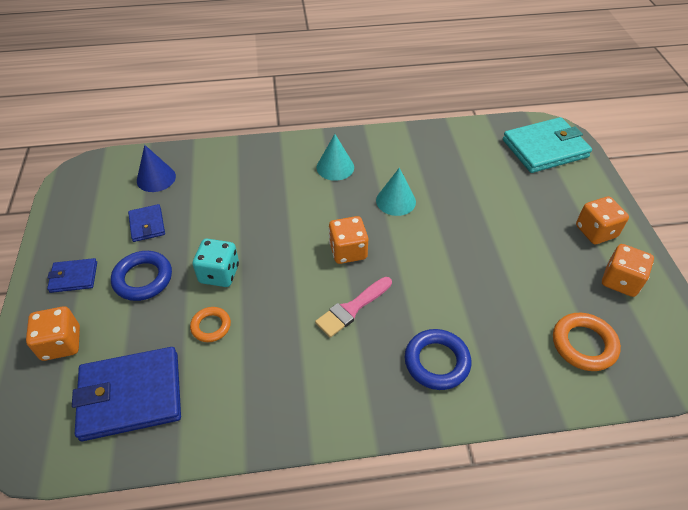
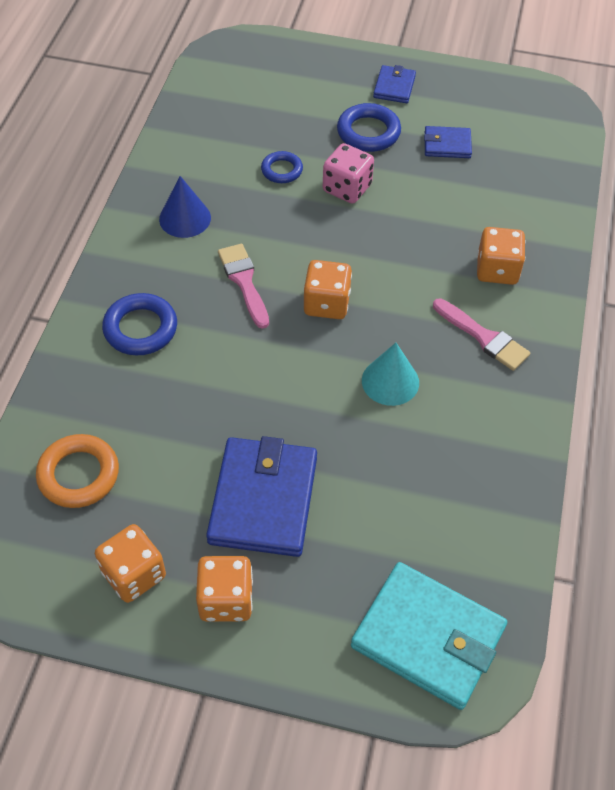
camera: 110 degrees right, 5 degrees up
(61, 343) = (316, 74): orange dice -> orange dice (497, 270)
(131, 395) = (236, 109): blue wallet -> blue wallet (263, 500)
(156, 178) = (525, 162): blue cone -> blue cone (185, 218)
(211, 326) = (282, 170): orange ring -> blue ring
(219, 274) = (347, 188): turquoise dice -> pink dice
(335, 167) = (483, 337): turquoise cone -> pink brush
(544, 148) = (428, 637): turquoise wallet -> turquoise wallet turned 60 degrees counterclockwise

